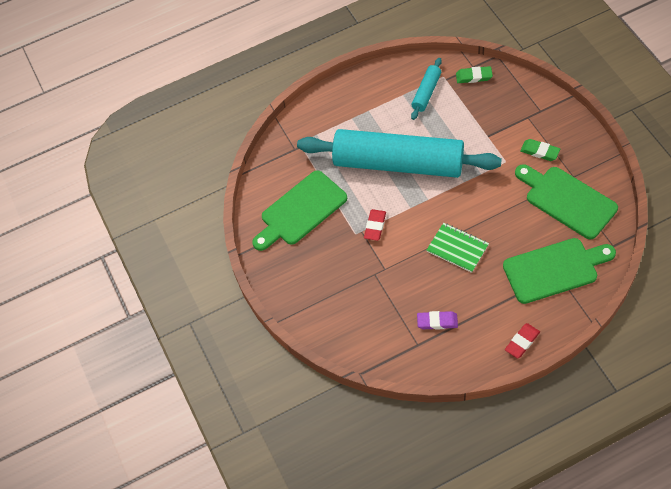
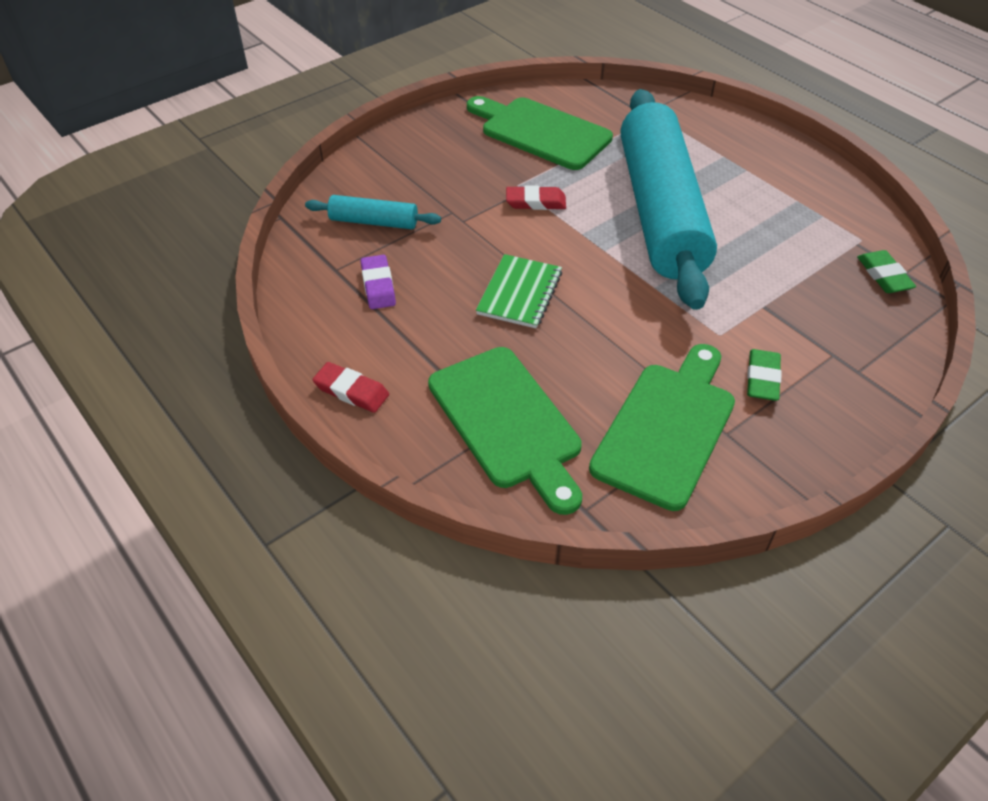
camera: 70 degrees right, 10 degrees down
(426, 92) = (816, 225): turquoise rolling pin -> turquoise rolling pin (373, 222)

